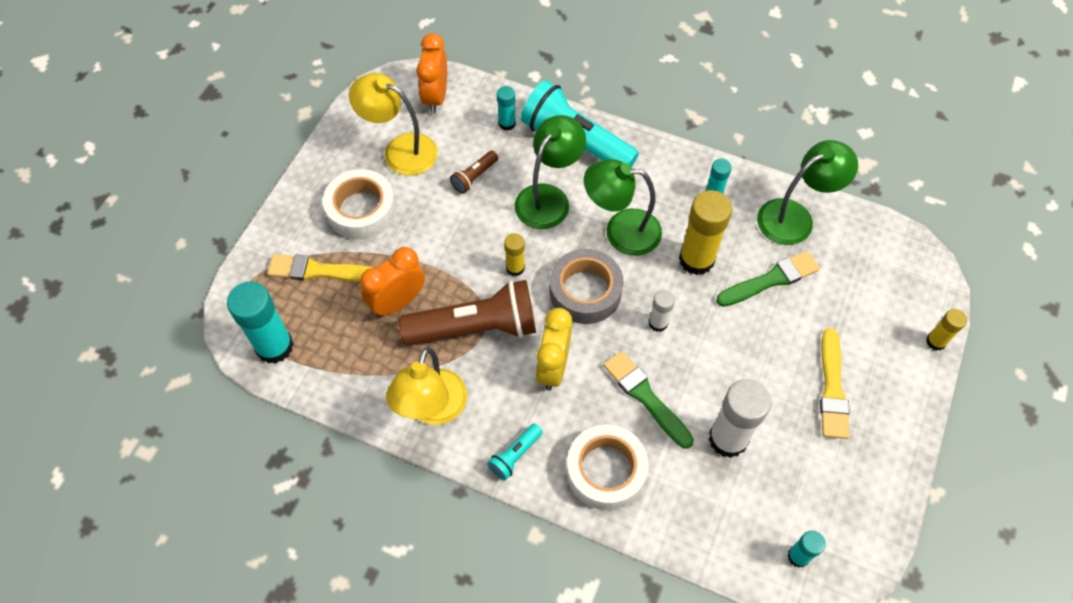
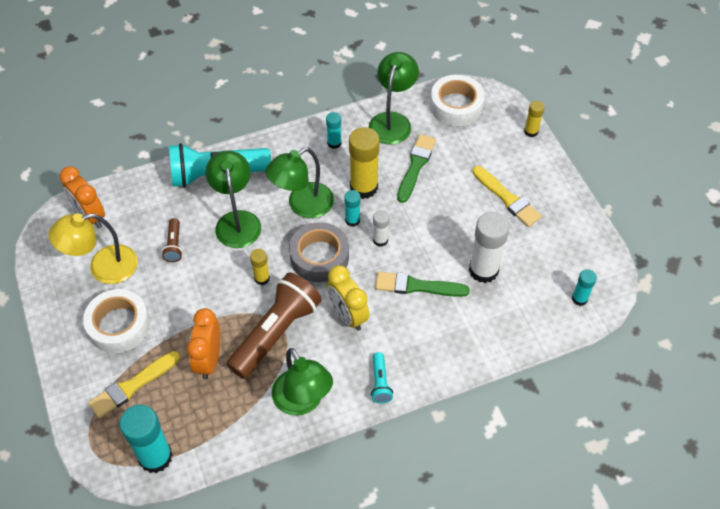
camera: 45 degrees left, 5 degrees down
(432, 409) = (303, 402): yellow lamp -> green lamp
(507, 123) = (159, 196): turquoise glue stick -> turquoise glue stick (352, 220)
(606, 471) = (439, 345): white tape -> white tape (456, 105)

